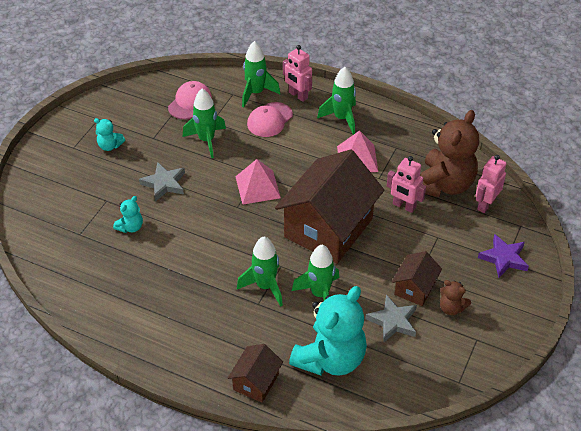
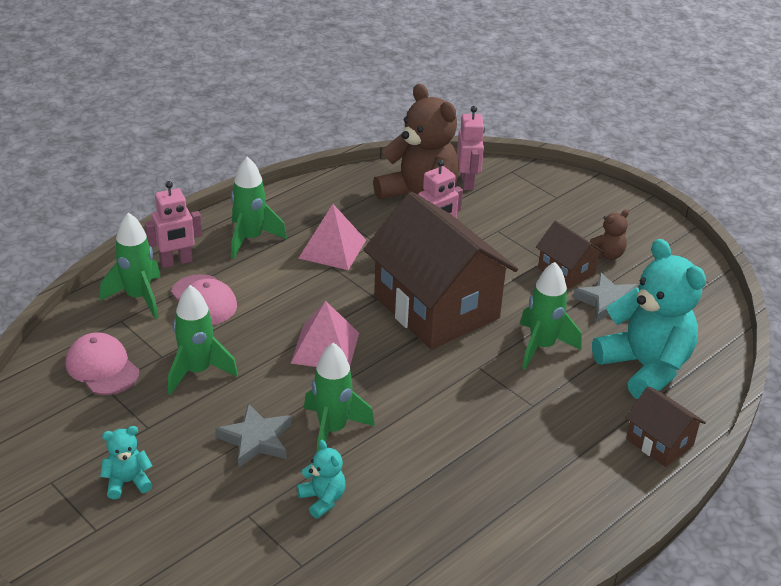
camera: 70 degrees left, 10 degrees down
(110, 146) = (127, 482): turquoise teddy bear -> turquoise teddy bear turned 150 degrees counterclockwise
(265, 286) = (507, 390): green rocket -> green rocket (332, 430)
(485, 204) = (467, 182): pink robot -> pink robot turned 150 degrees counterclockwise
(504, 258) = (552, 197): purple star -> none

